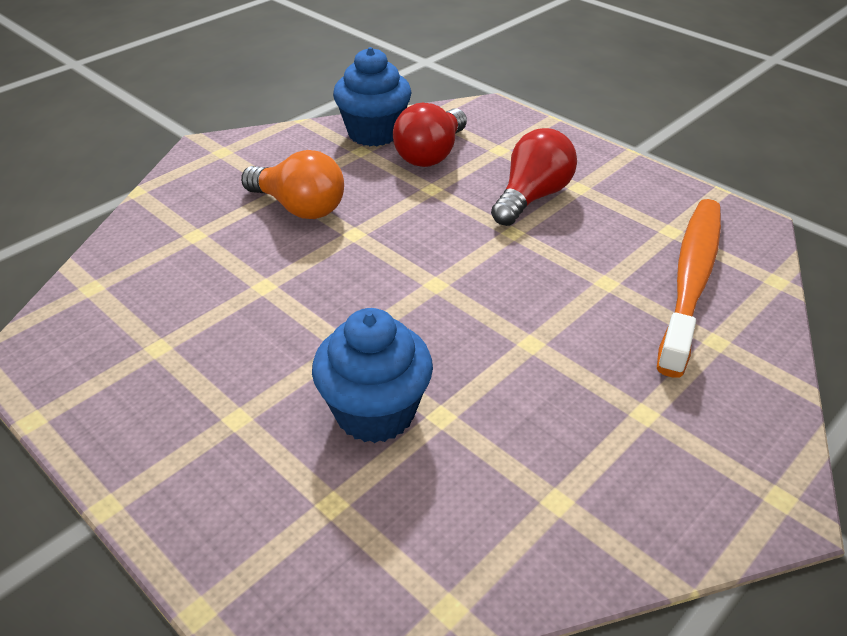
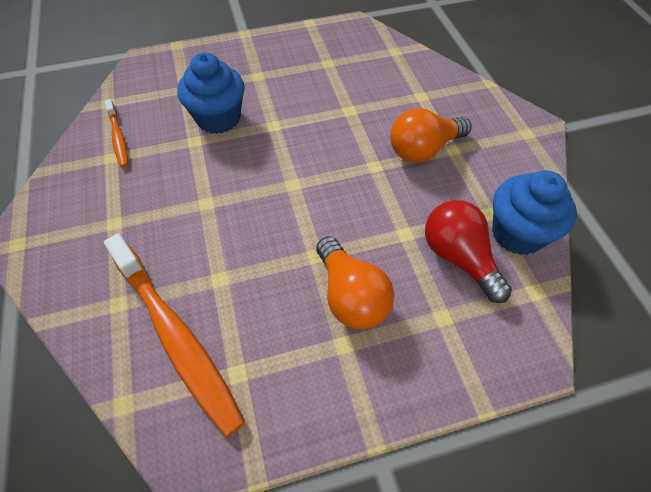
camera: 120 degrees right, 15 degrees up
(514, 519) = (118, 138): none -> orange toothbrush
(532, 197) = (351, 296): red light bulb -> orange light bulb

